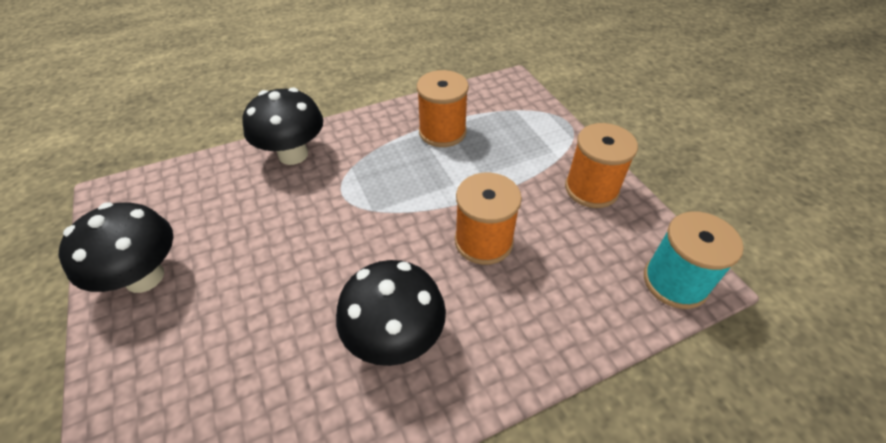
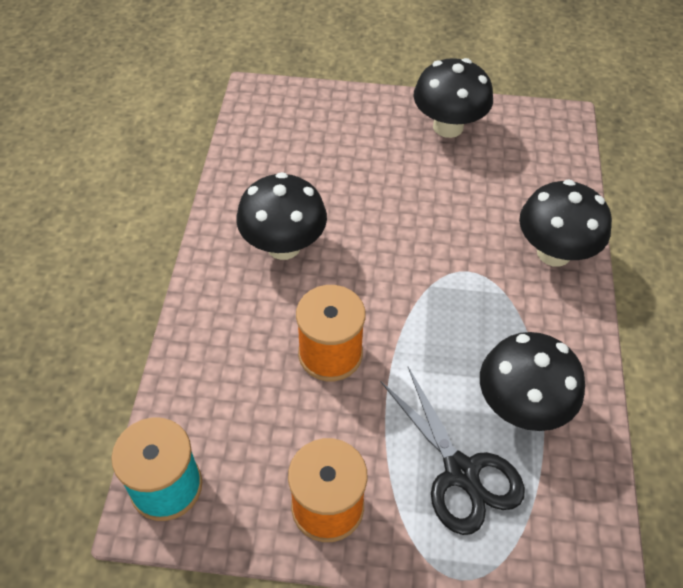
camera: 120 degrees right, 5 degrees up
(442, 132) = (521, 407): orange spool -> black mushroom
(509, 141) = (461, 472): none -> black scissors

